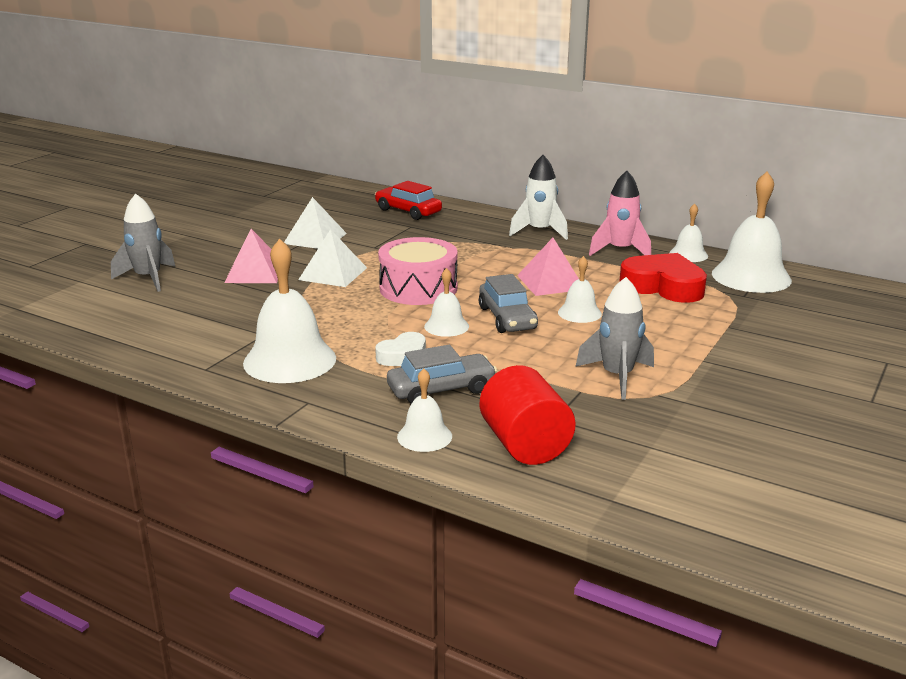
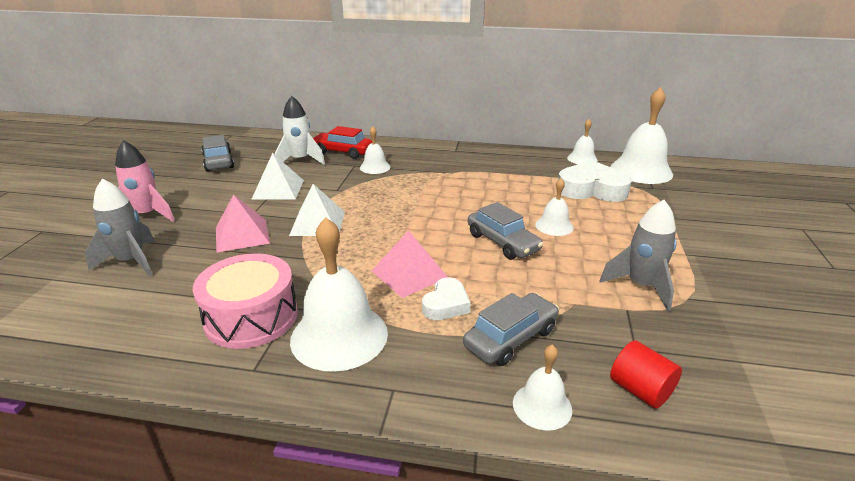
camera: 20 degrees left, 5 degrees up
(272, 204) = (218, 162): none -> grey car
(418, 288) = (405, 225): pink drum -> pink drum (251, 317)
(446, 326) = (459, 261): white bell -> white bell (375, 167)
(525, 445) = (640, 390): red cylinder -> red cylinder, size x0.64
(539, 231) = (460, 155): white rocket -> white rocket (300, 160)
(550, 282) = (506, 200): pink pyramid -> pink pyramid (409, 274)
(620, 251) = (532, 163): pink rocket -> pink rocket (147, 215)
(663, 286) = (591, 189): red heart -> white heart

